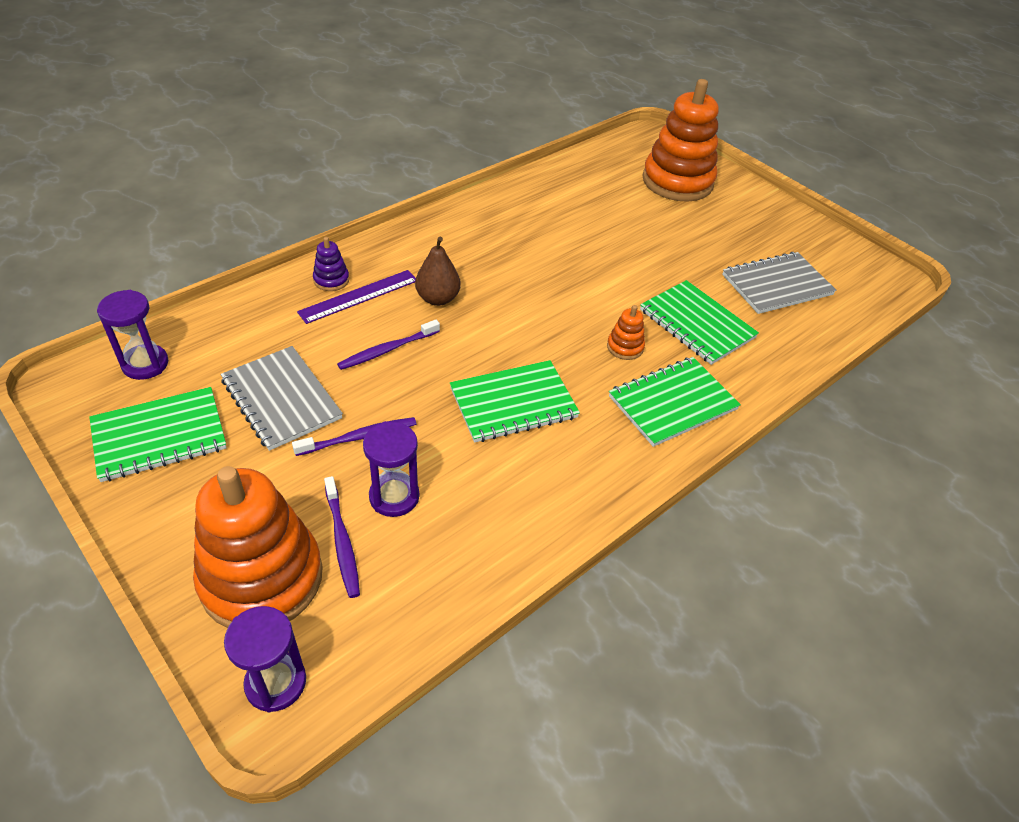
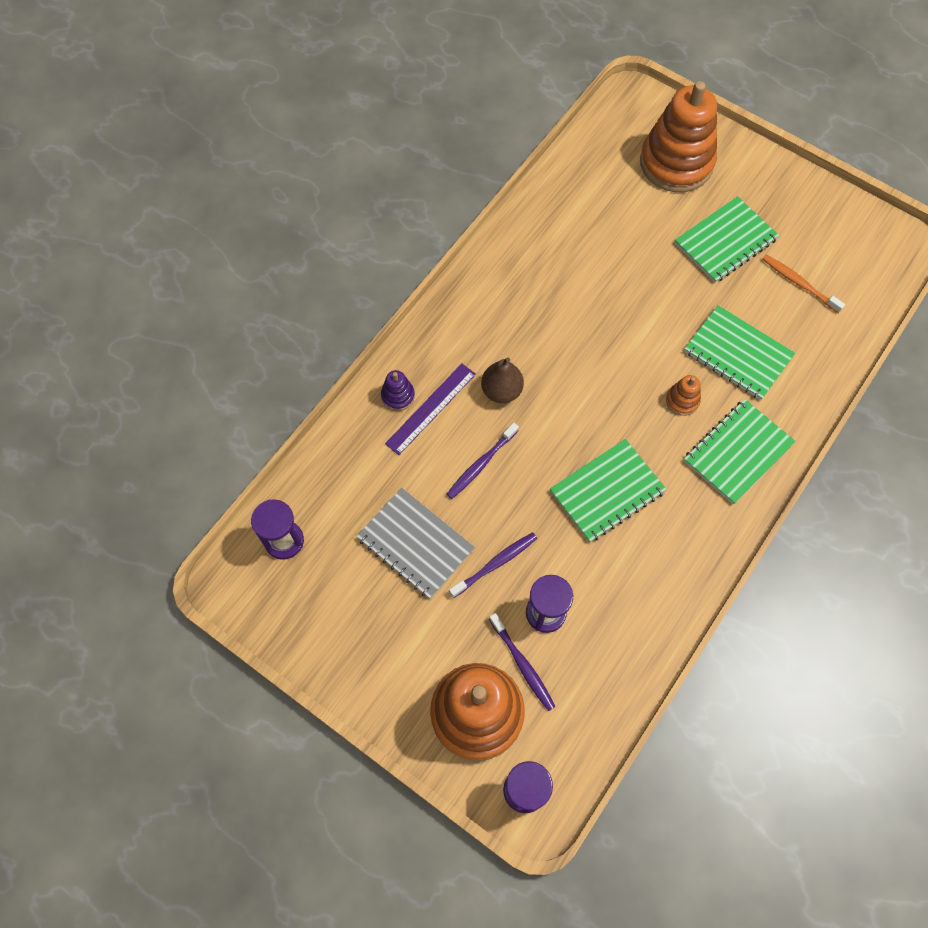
camera: 10 degrees left, 20 degrees up
(159, 436) = (335, 610): green notebook -> green notebook (725, 241)
(777, 285) = (798, 283): grey notebook -> orange toothbrush

